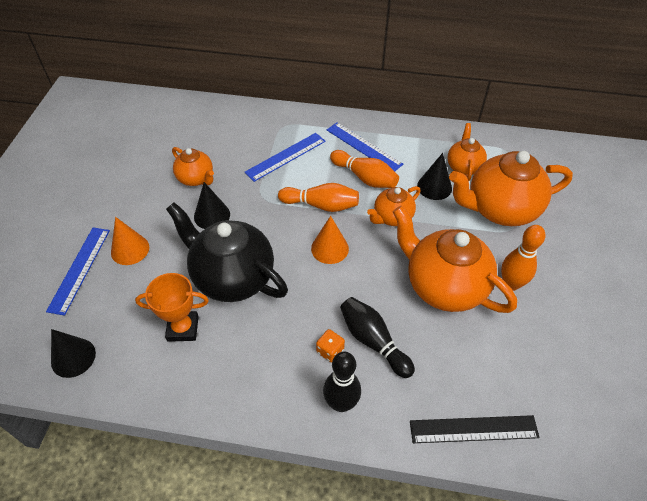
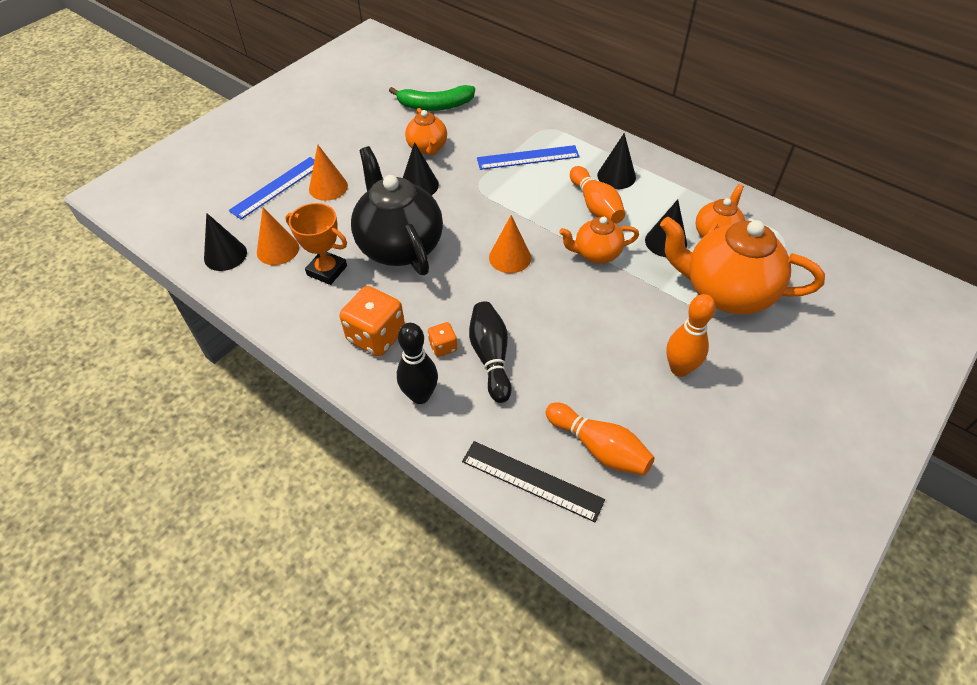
camera: 30 degrees right, 0 degrees up
(122, 329) = (278, 249): none -> orange cone
(176, 138) = (435, 105): none -> green banana
(268, 368) = (376, 336): none -> orange dice
(321, 205) = (530, 215): orange bowling pin -> orange bowling pin (599, 448)
(363, 147) = (616, 176): blue ruler -> black cone
(444, 286) = (602, 339): orange teapot -> none

